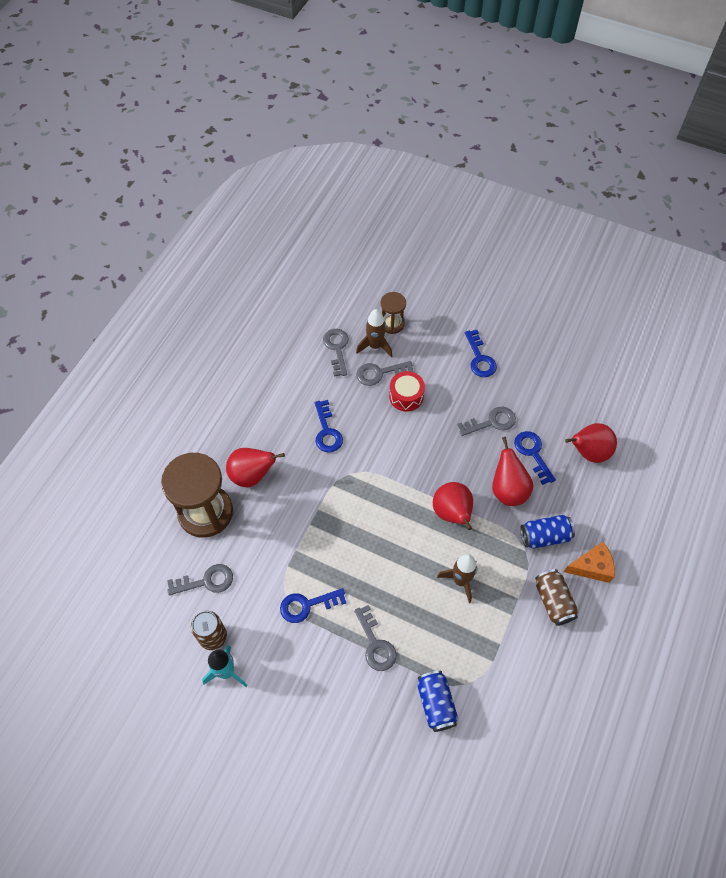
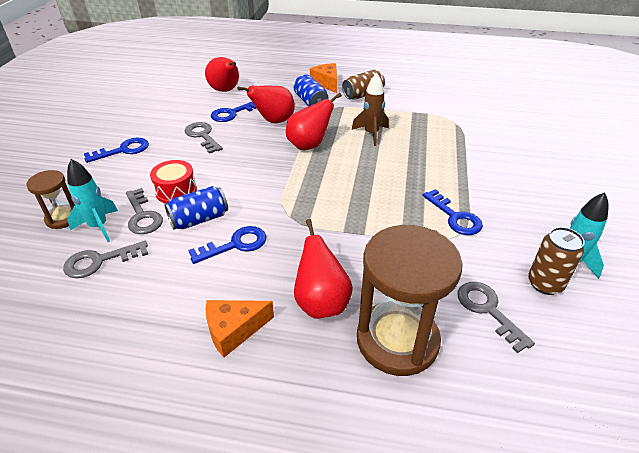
camera: 105 degrees left, 20 degrees down
(249, 421) = (234, 330): none -> orange cheese
(375, 346) = (99, 227): brown rocket -> turquoise rocket
(375, 644) = (459, 168): grey key -> none
(436, 703) = (481, 133): blue can -> blue can (199, 219)

